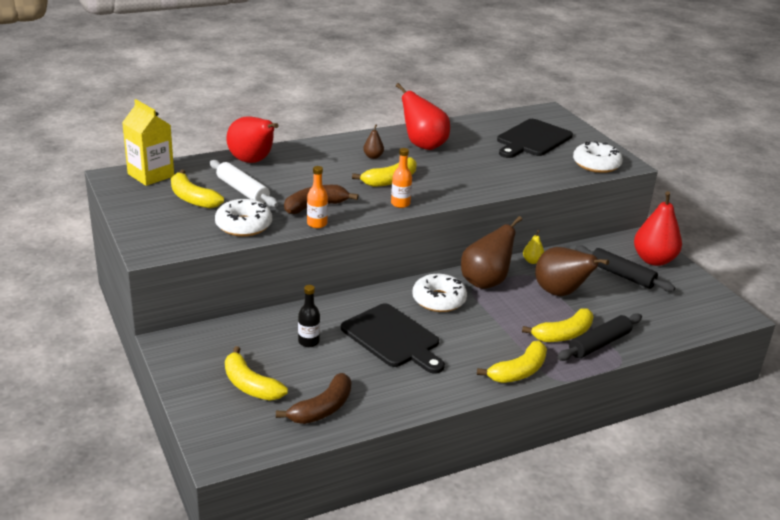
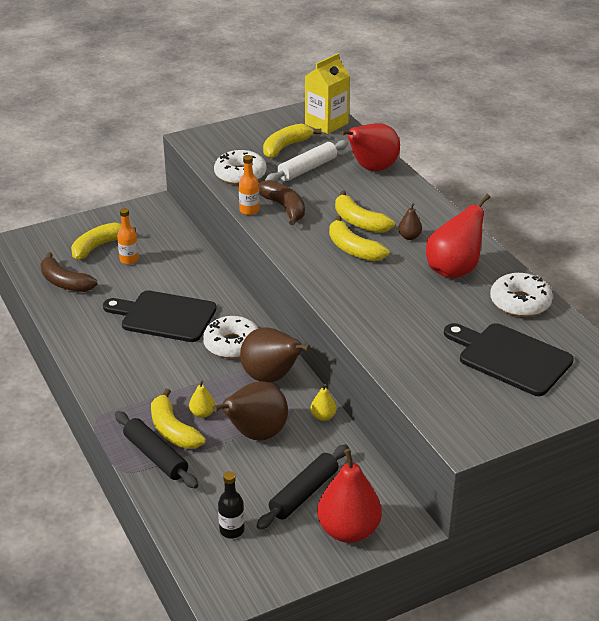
camera: 90 degrees right, 5 degrees up
(308, 342) = (158, 270): black bottle -> black bottle (232, 530)
(393, 338) = (164, 316): black cutting board -> black cutting board turned 60 degrees clockwise
(400, 204) = (300, 256): orange bottle -> orange bottle (129, 260)
(519, 371) = (109, 394): yellow banana -> yellow banana (359, 222)
(538, 318) = (202, 413): none -> yellow pear
(596, 164) = (451, 411): white donut -> white donut (520, 303)

